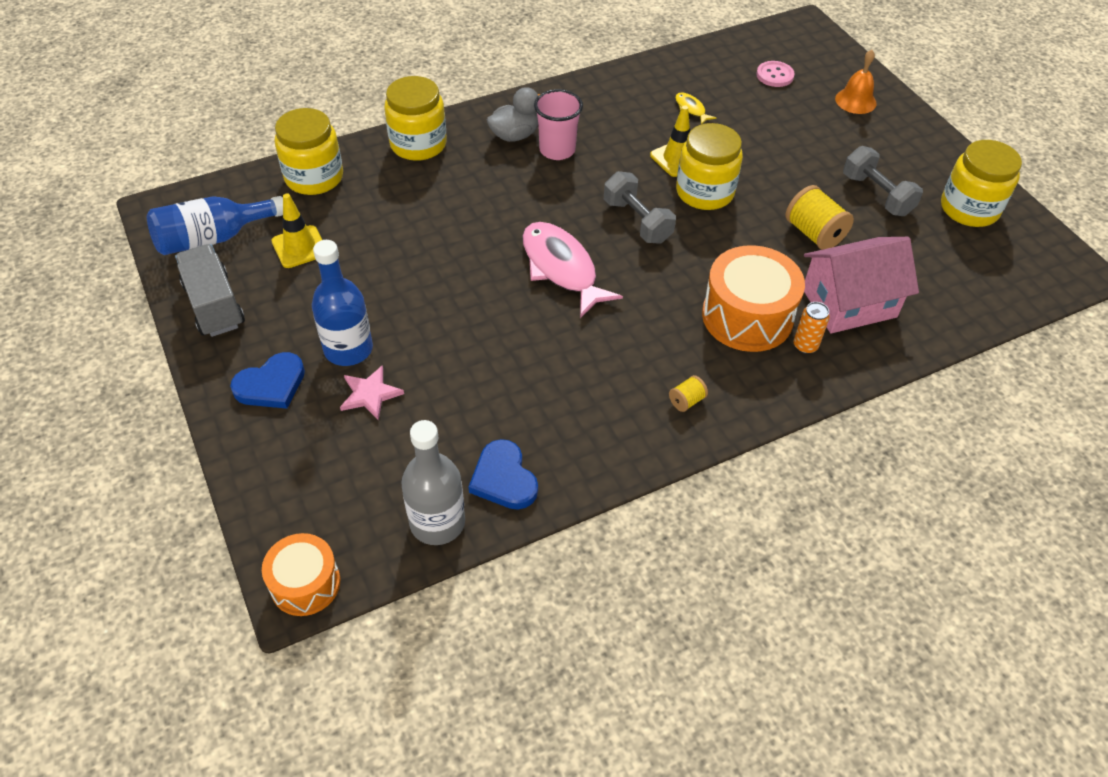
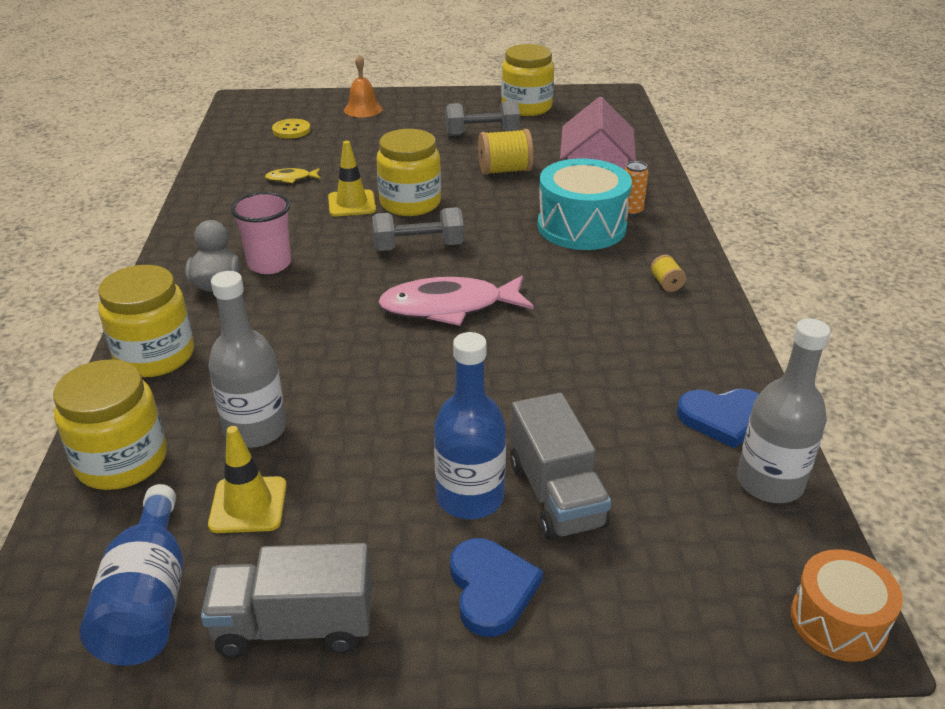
camera: 65 degrees left, 15 degrees down
(368, 221) = (255, 429): none -> grey bottle
(370, 394) = (556, 494): pink star -> grey truck
(747, 316) = (581, 227): orange drum -> turquoise drum
(774, 75) = (291, 130): pink button -> yellow button

